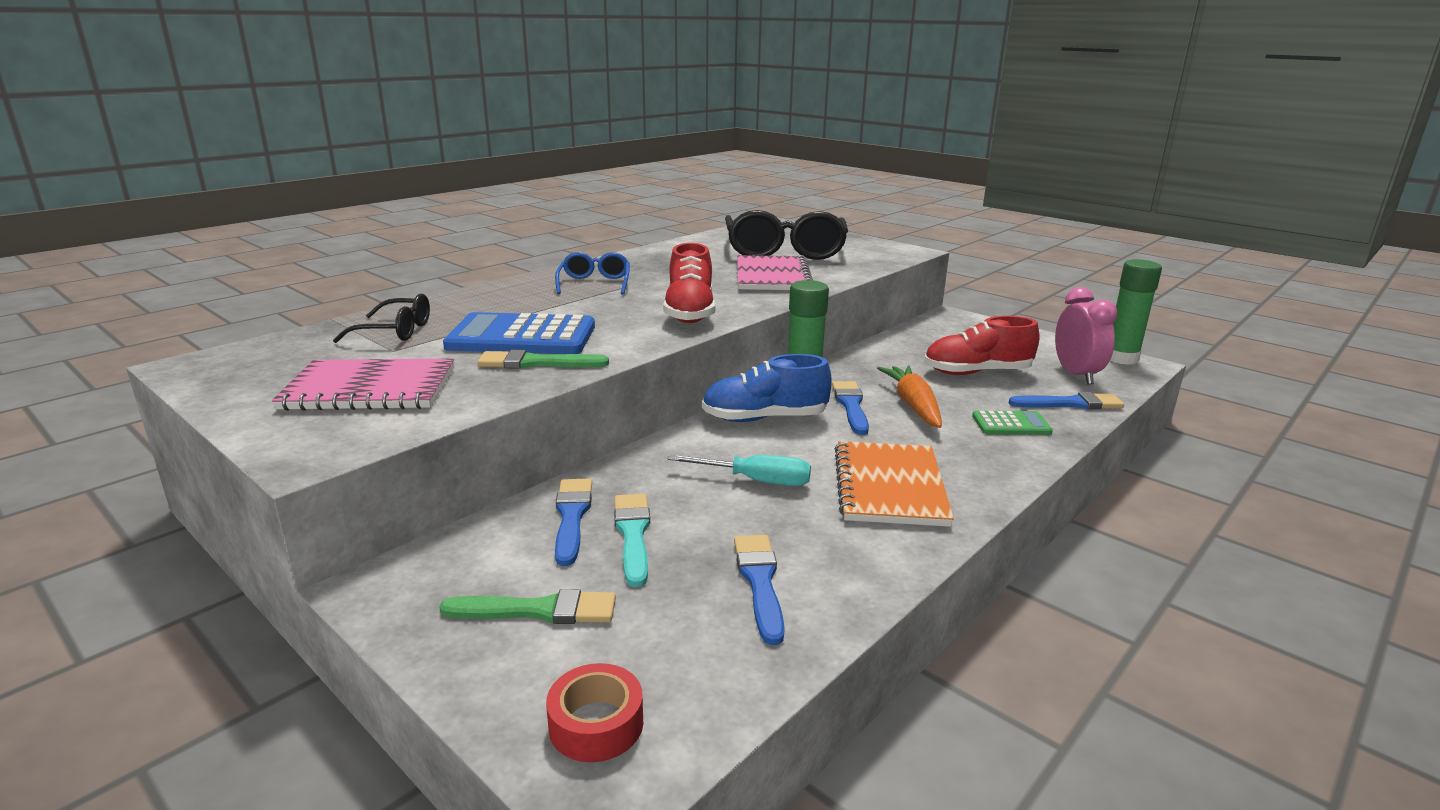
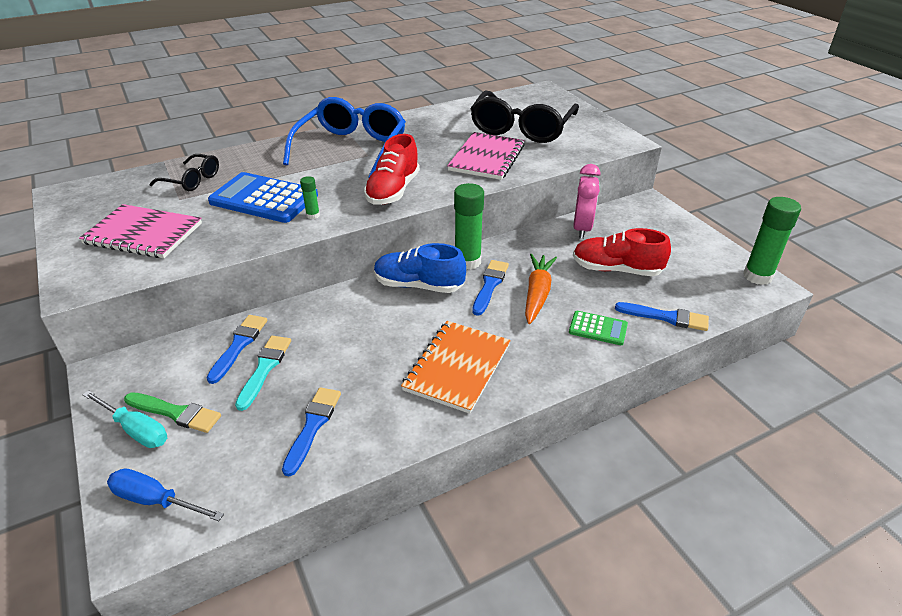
camera: 20 degrees right, 15 degrees up
(536, 363) = (254, 227): green brush -> none
(594, 283) = (351, 148): blue glasses -> blue glasses, size x1.95
(596, 724) = (155, 500): red tape -> blue screwdriver
(607, 343) = (313, 215): none -> green glue stick
(756, 481) = (371, 341): turquoise screwdriver -> turquoise screwdriver (136, 430)
(1076, 374) = (699, 287): pink clock -> pink clock (582, 228)

